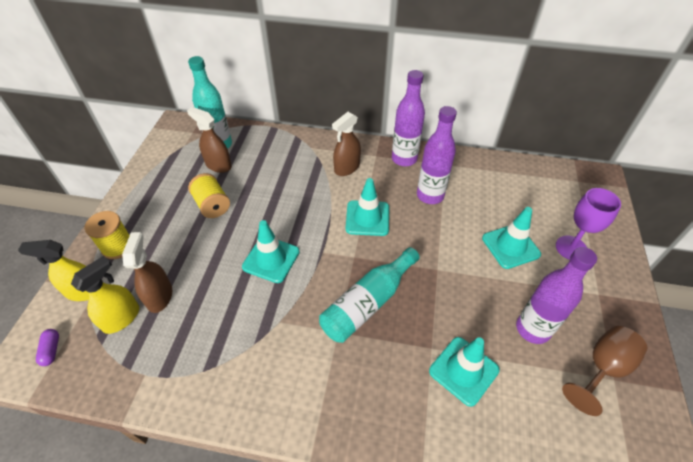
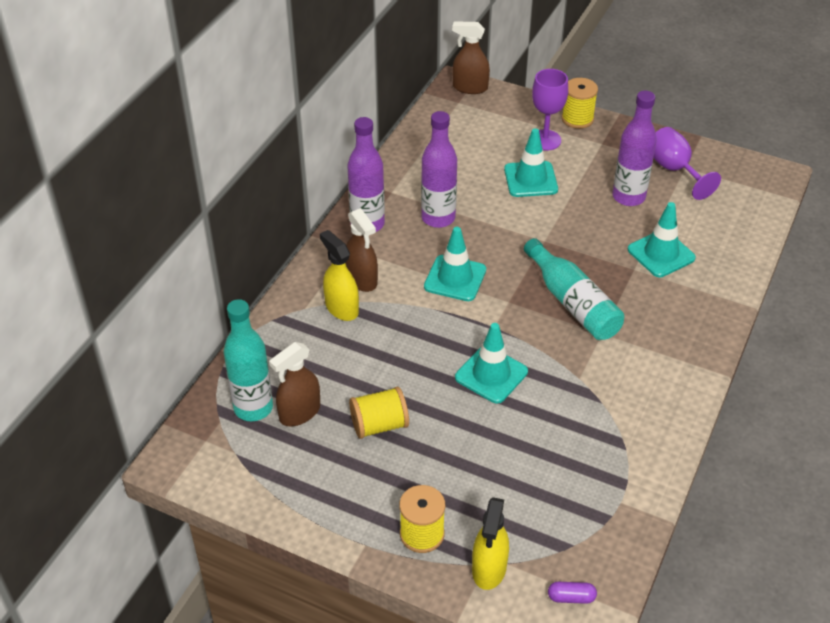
camera: 75 degrees left, 5 degrees down
(121, 318) = (541, 525): yellow spray bottle -> yellow spray bottle (341, 308)
(160, 296) = (518, 486): brown spray bottle -> brown spray bottle (470, 87)
(602, 368) = (674, 170): brown goblet -> purple goblet
(620, 268) = (577, 119): none -> yellow spool

